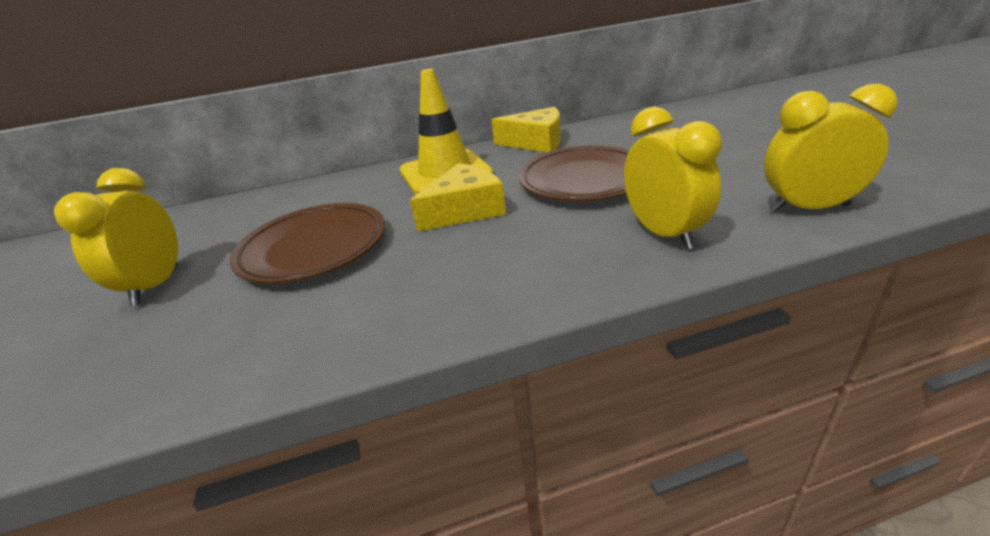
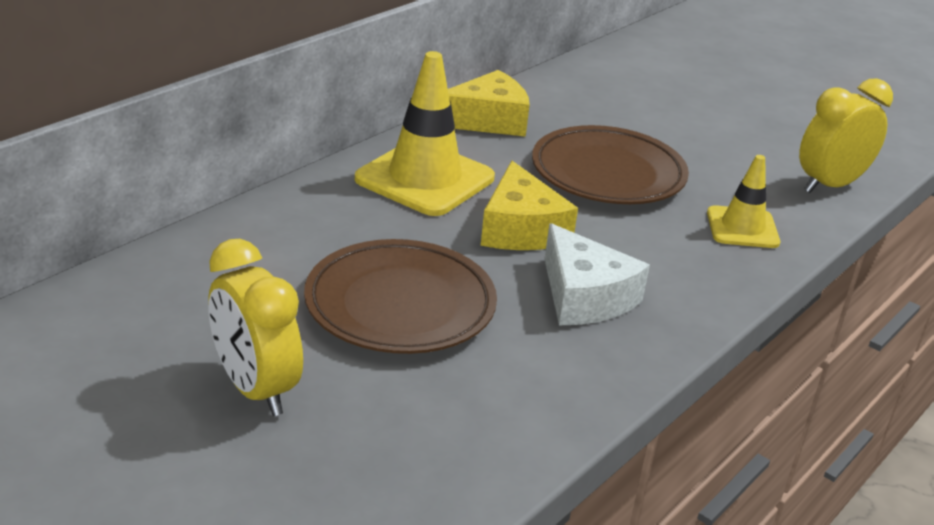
camera: 40 degrees left, 0 degrees up
(446, 267) = (584, 296): none -> white cheese
(465, 210) = (521, 229): yellow cheese -> yellow cheese turned 150 degrees clockwise
(663, 233) = (742, 228): yellow clock -> yellow traffic cone

